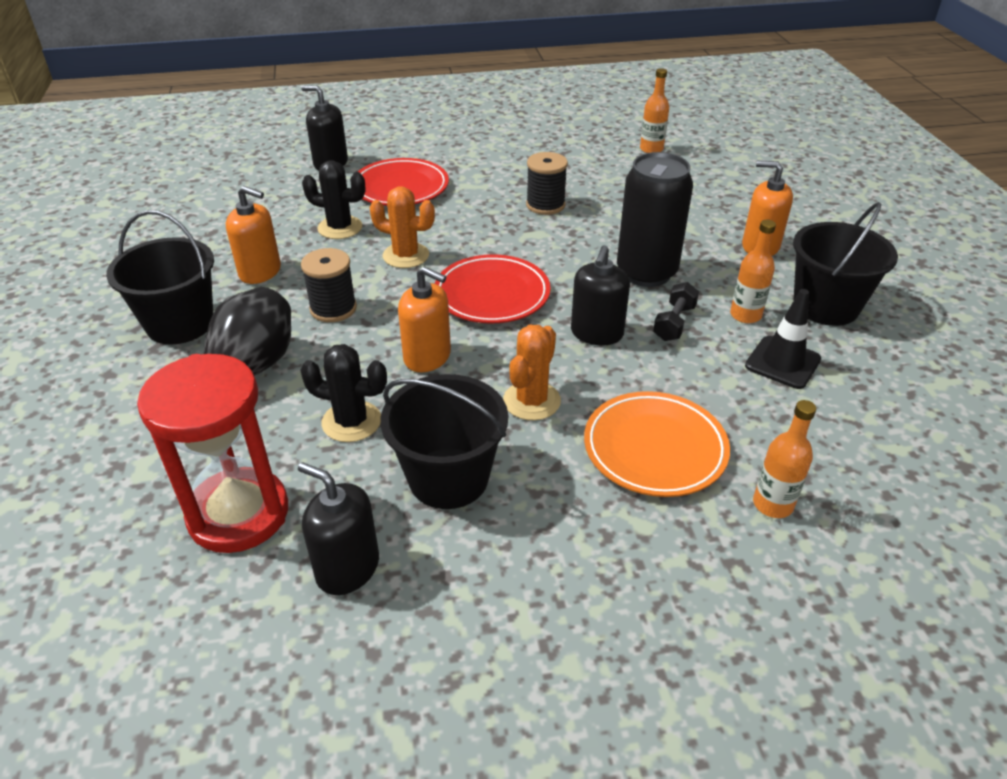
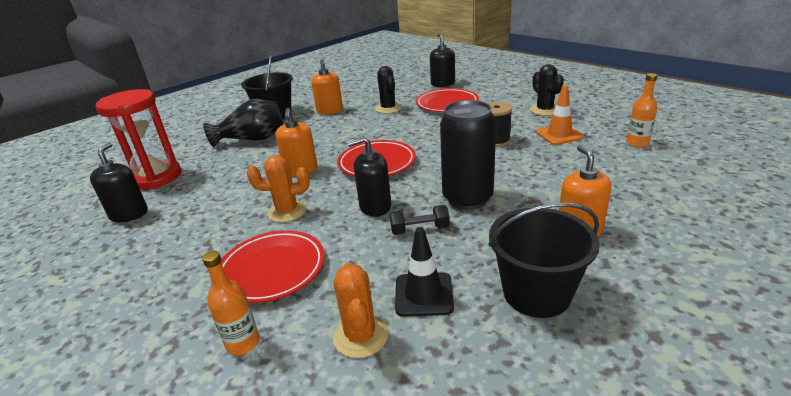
camera: 60 degrees right, 10 degrees down
(333, 309) = (318, 135): black spool -> none
(351, 421) = (233, 174): black cactus -> black cactus (544, 110)
(406, 255) = (384, 130): orange cactus -> orange cactus (360, 336)
(448, 478) = (205, 213): black bucket -> none
(583, 170) = (559, 135): none -> orange traffic cone
(654, 448) = (272, 269): orange plate -> red plate
(745, 315) = (468, 256): orange bottle -> none

